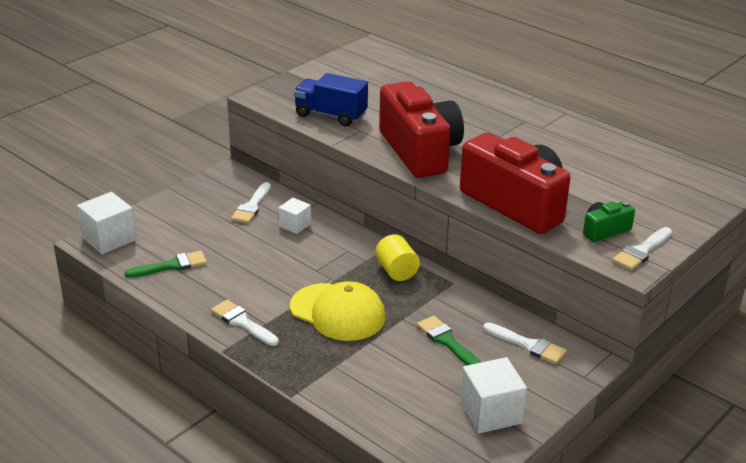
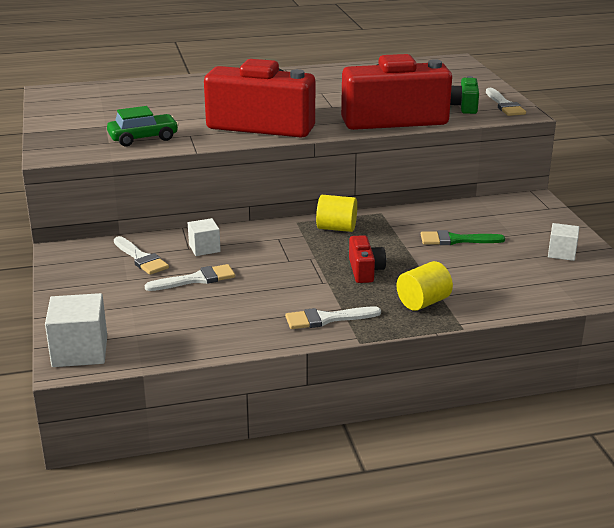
camera: 55 degrees left, 5 degrees down
(171, 265) = (183, 328): green brush -> none
(314, 361) = (423, 302): none -> yellow cylinder
(331, 115) = (143, 138): blue truck -> green car
(338, 312) = (365, 270): yellow cap -> red camera
(491, 413) = (561, 253): white cube -> white cube, size x0.60
(528, 345) = (493, 213): white brush -> white brush (196, 279)

